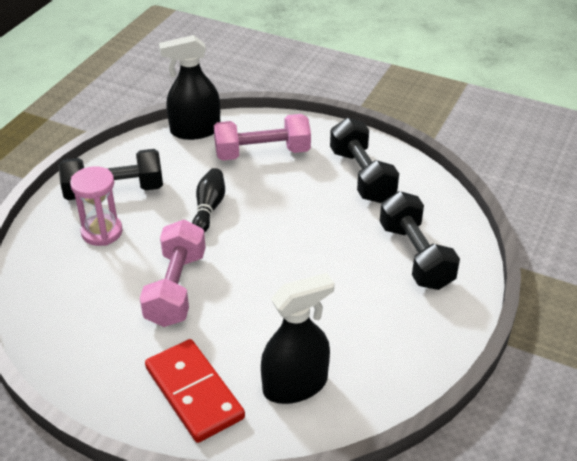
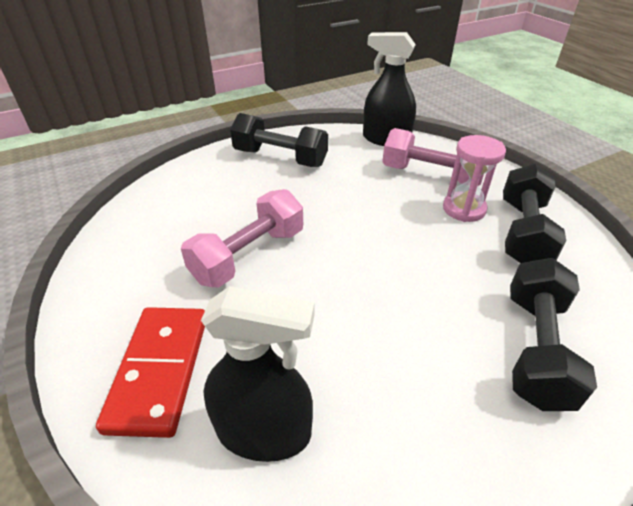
camera: 35 degrees right, 0 degrees up
(102, 232) = (239, 183): pink hourglass -> pink hourglass (464, 209)
(209, 208) = (343, 200): black bowling pin -> none

